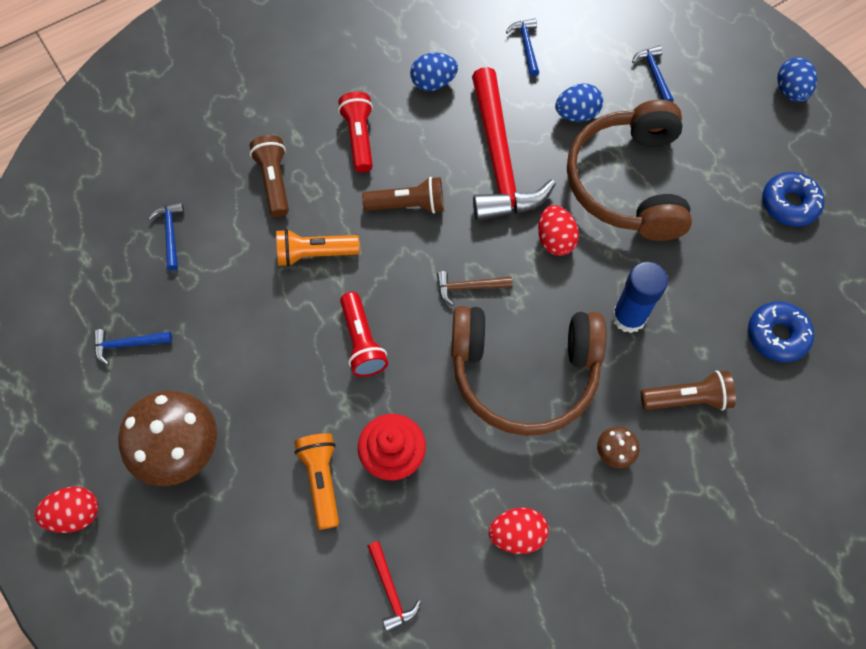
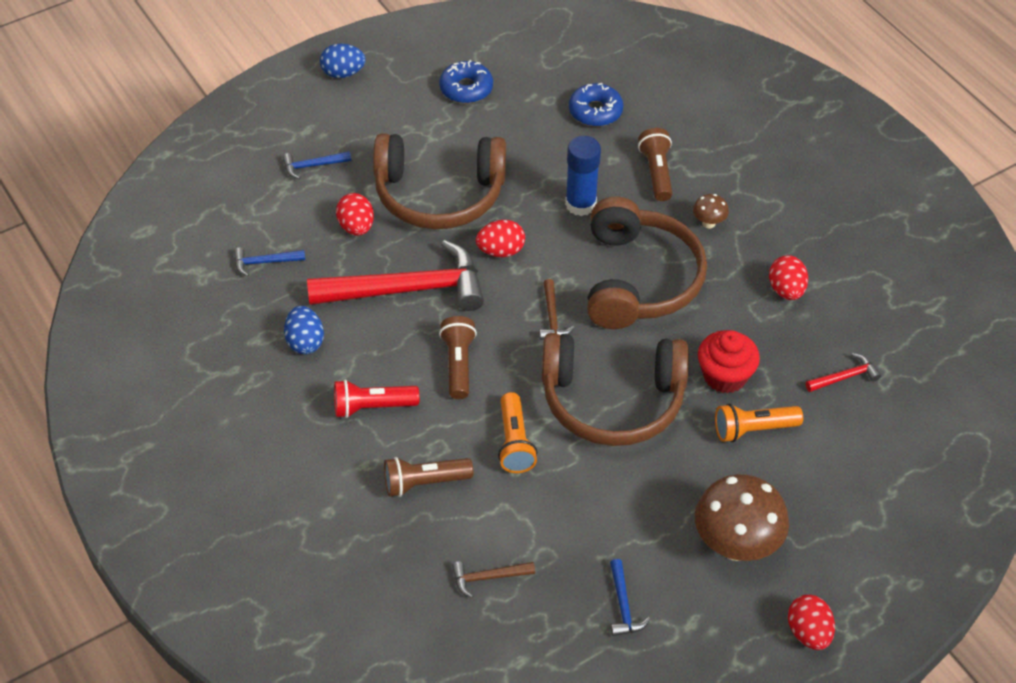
camera: 90 degrees left, 15 degrees down
(170, 234) = (488, 577): blue hammer -> brown hammer
(362, 342) = (612, 401): red flashlight -> brown headphones
(576, 114) = (356, 227): blue egg -> red egg

